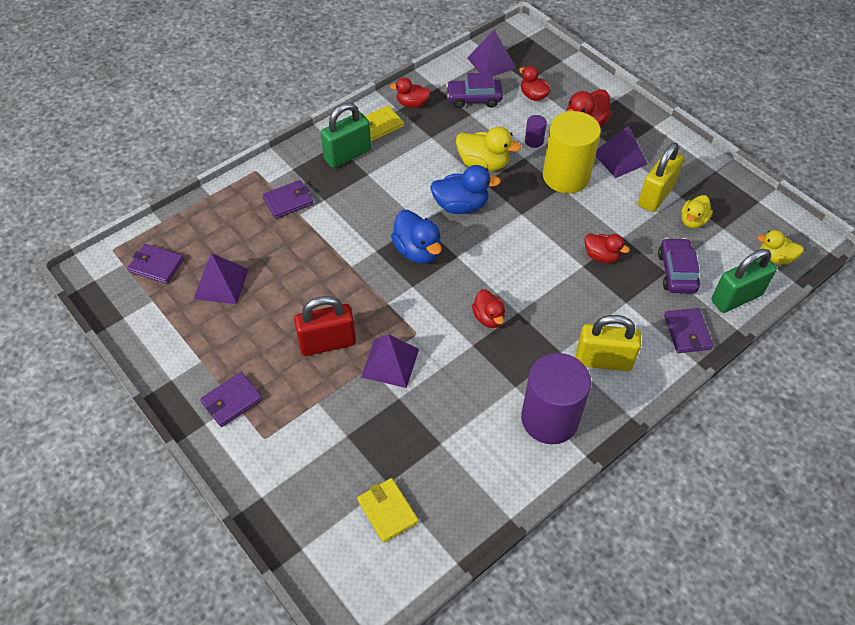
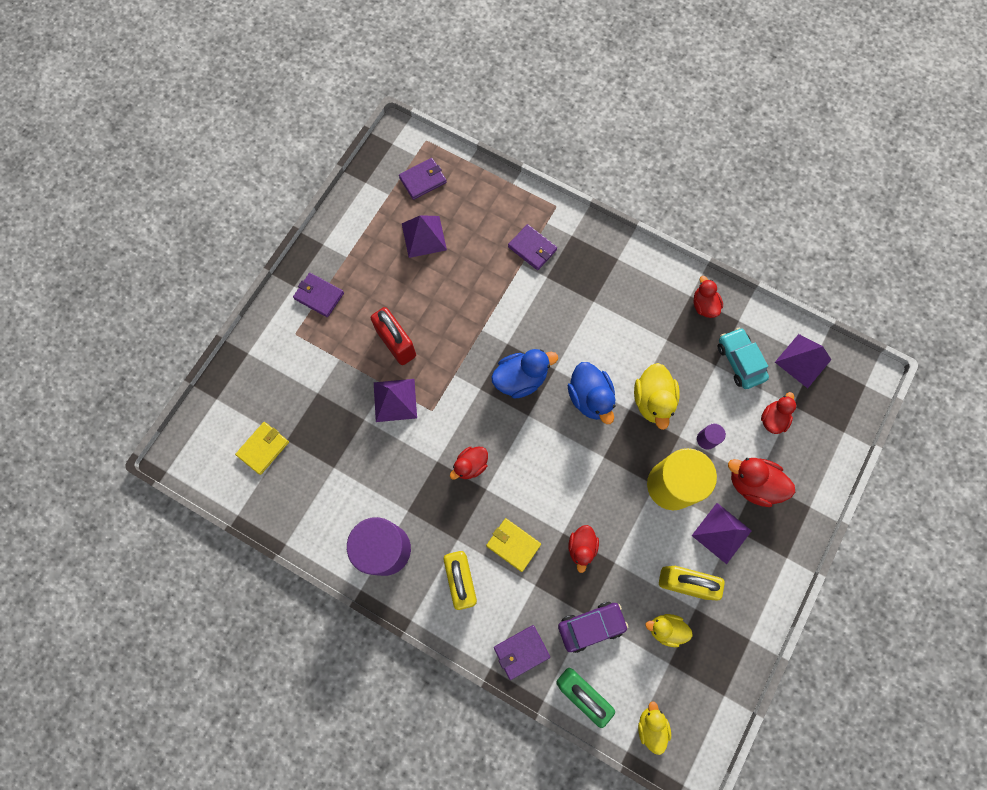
camera: 70 degrees right, 20 degrees up
(156, 265) = (423, 180): purple wallet -> purple wallet turned 60 degrees clockwise
(347, 155) = (609, 274): green padlock -> none
(379, 125) = (660, 287): yellow wallet -> yellow wallet (513, 545)
(417, 251) = (520, 379): blue duck -> blue duck turned 150 degrees counterclockwise
(474, 99) = (739, 361): purple car -> turquoise car

